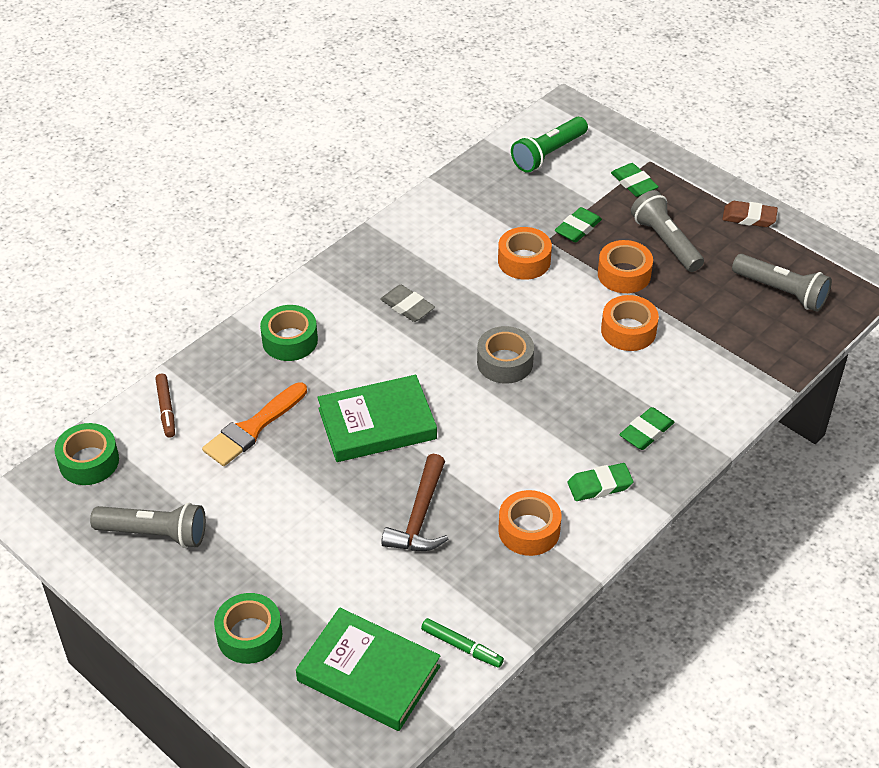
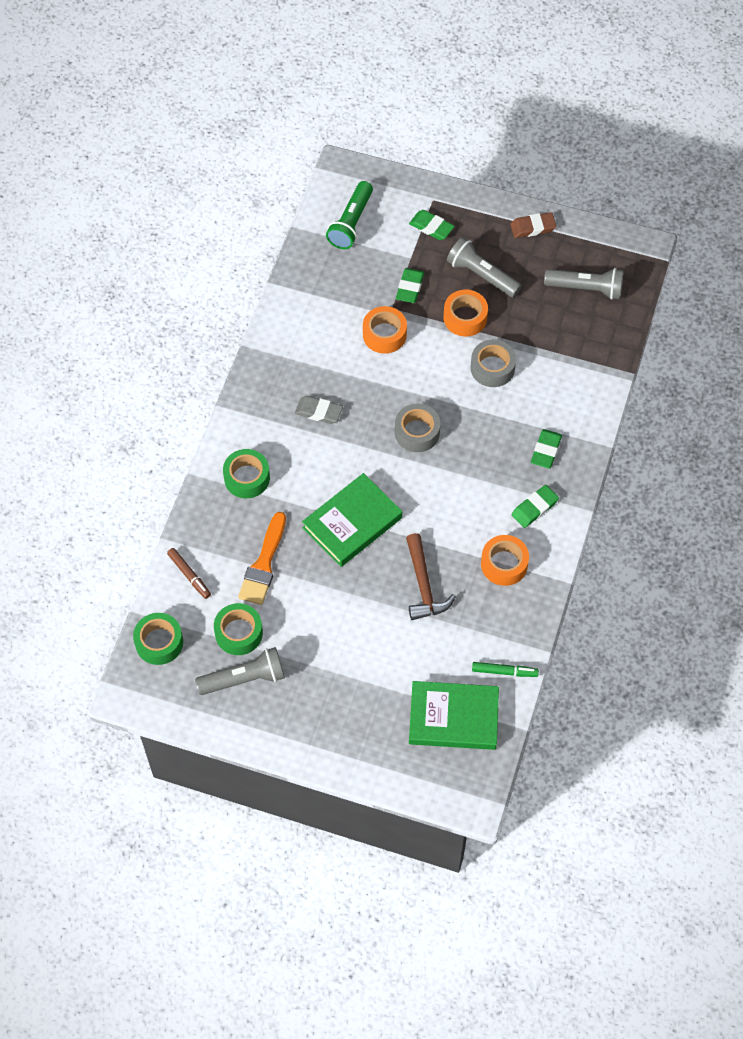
camera: 25 degrees left, 15 degrees up
(249, 635) = (357, 725): green tape -> green tape (238, 633)
(628, 330) = (492, 368): orange tape -> grey tape

